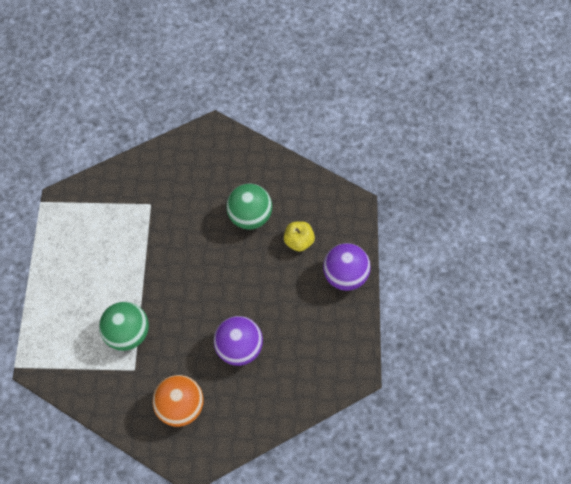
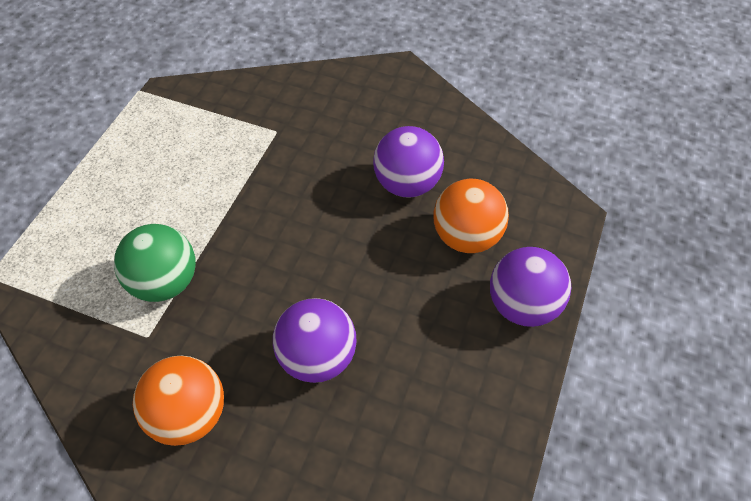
camera: 20 degrees right, 10 degrees down
(250, 216) = (407, 184): green ball -> purple ball
(298, 241) = (466, 237): yellow apple -> orange ball

